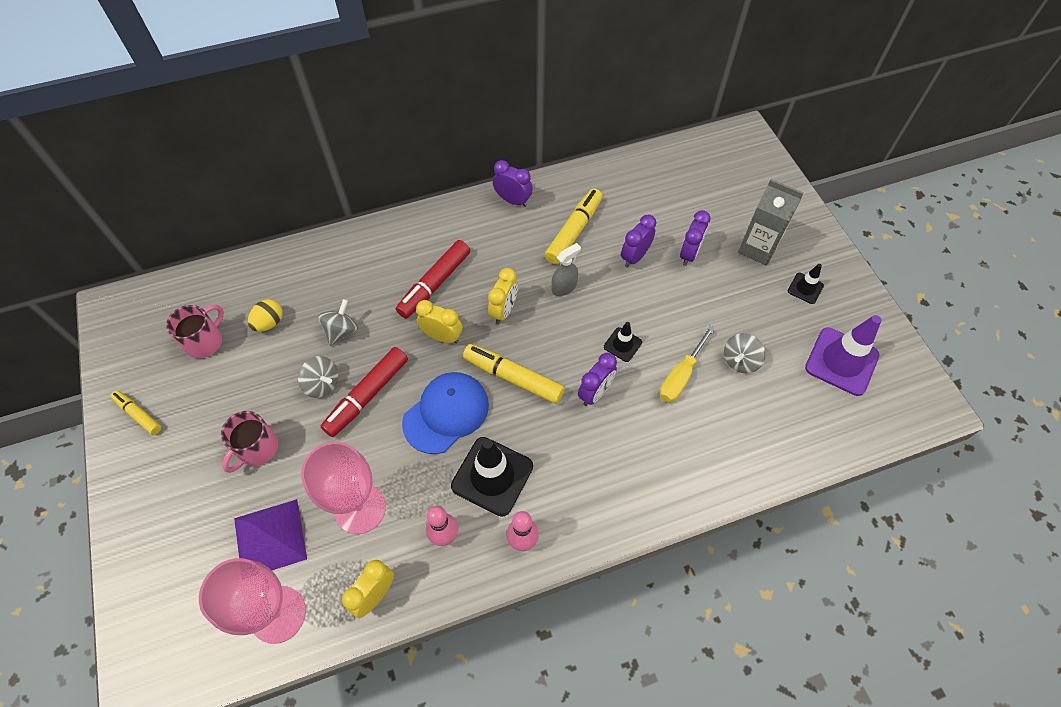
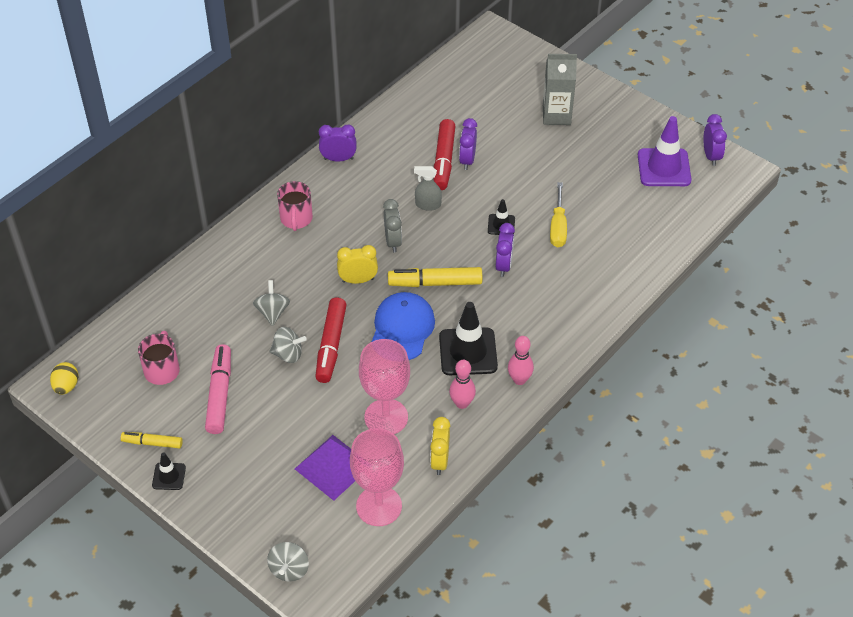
camera: 30 degrees left, 10 degrees down
(232, 394) = (219, 394): none -> pink marker
(257, 449) = (273, 419): pink mug -> pink mug (296, 219)
(269, 323) = (206, 333): yellow egg -> yellow egg (66, 386)
(435, 284) = (322, 246): red marker -> red marker (444, 160)
(503, 311) = (393, 241): yellow clock -> grey clock
(564, 287) = (428, 205): grey spray bottle -> grey spray bottle turned 105 degrees counterclockwise
(573, 231) = (406, 162): yellow marker -> none
(689, 254) = (507, 141): purple clock -> purple clock (711, 156)
(740, 361) = (593, 198): grey spinning top -> grey spinning top (289, 569)
(805, 288) = (608, 129): black traffic cone -> black traffic cone (169, 476)

